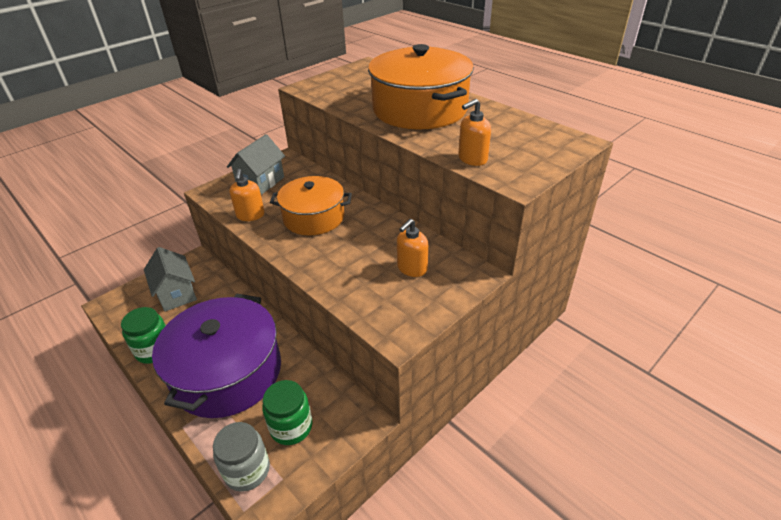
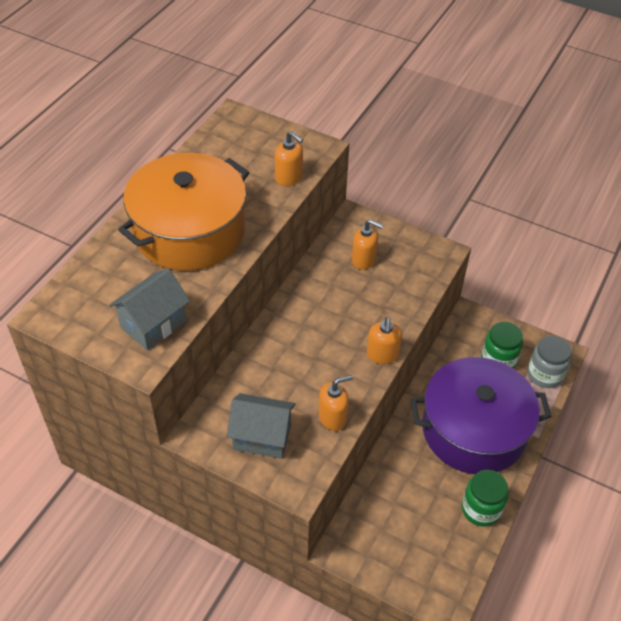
camera: 110 degrees left, 10 degrees up
(176, 293) = (401, 536): grey house -> grey house (153, 324)
(289, 254) = (382, 355): none -> orange soap dispenser
(314, 217) = (316, 355): orange pot -> none

